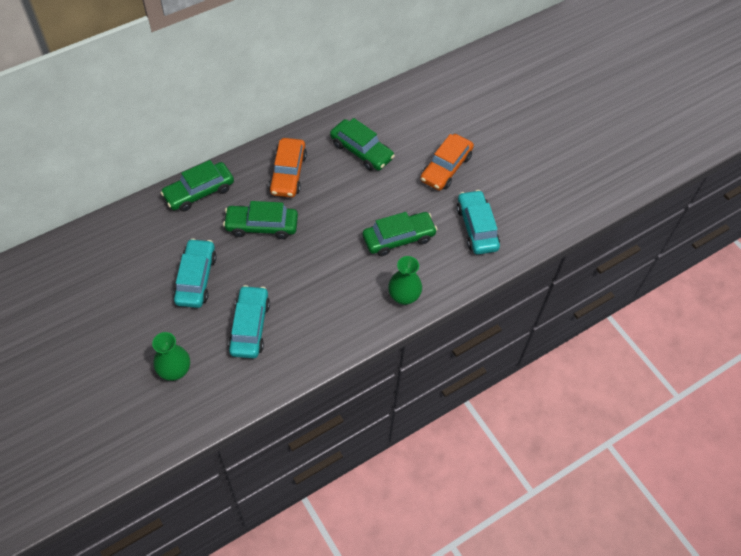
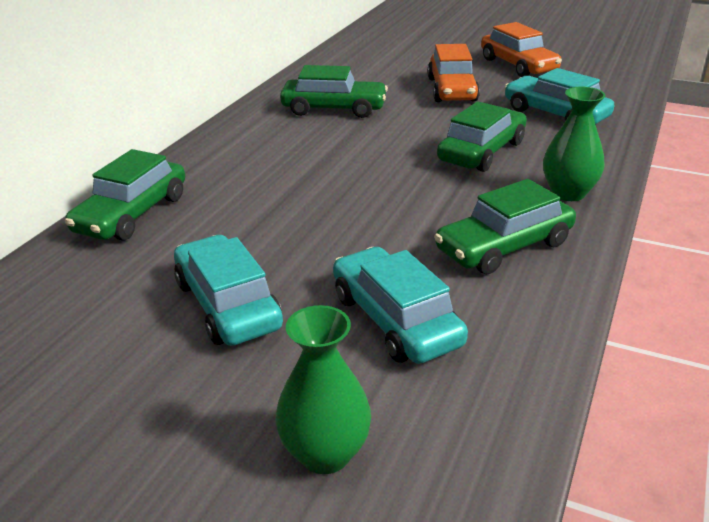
camera: 30 degrees left, 25 degrees down
(262, 226) = (276, 209): green car -> green car (504, 246)
(288, 173) = (258, 153): orange car -> orange car (518, 65)

